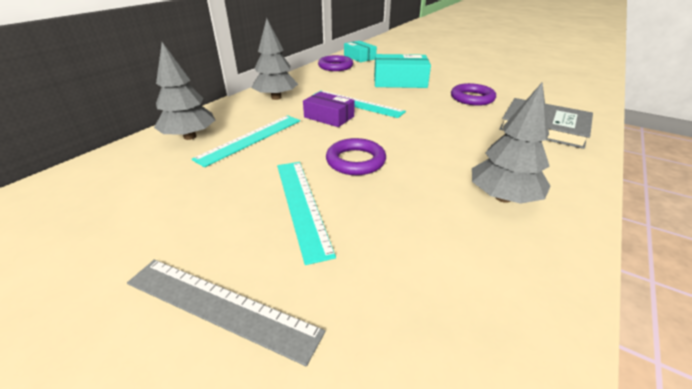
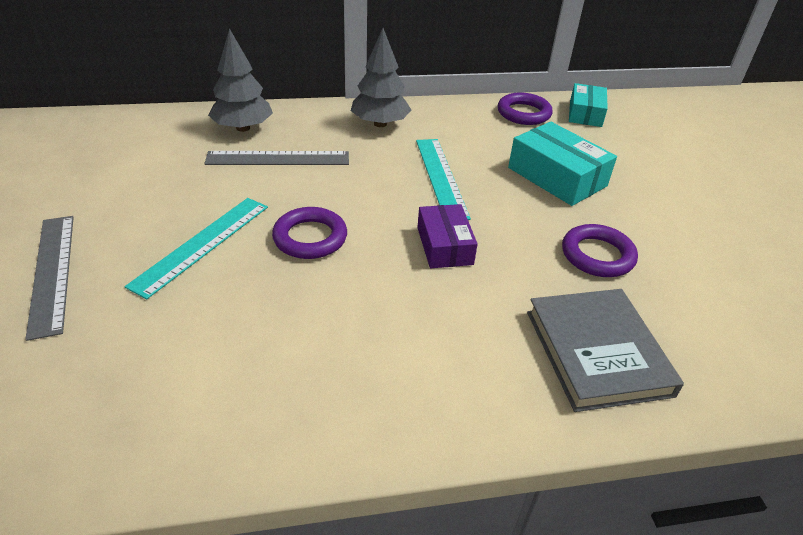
camera: 45 degrees right, 5 degrees up
(251, 139) = (278, 158): turquoise ruler -> grey ruler
(329, 117) = (382, 176): purple box -> purple box (444, 246)
(503, 197) = (350, 369): grey tree -> none

